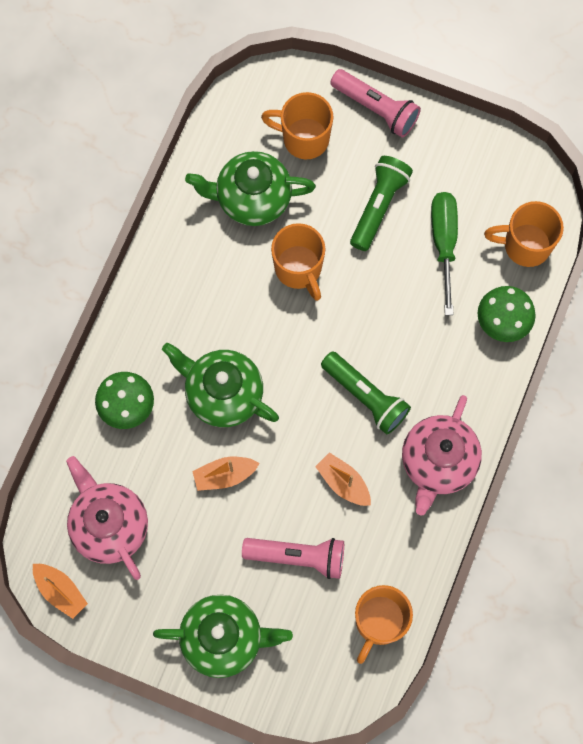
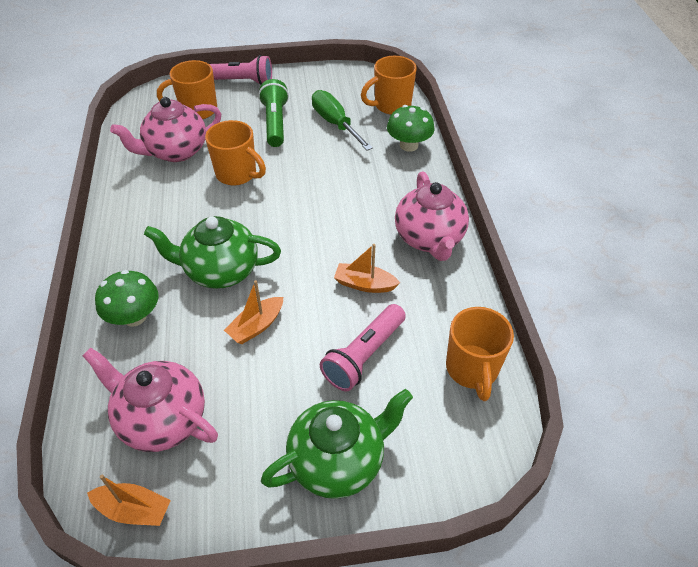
camera: 30 degrees left, 25 degrees down
(252, 198) = (176, 151): green teapot -> pink teapot
(298, 557) = (364, 355): pink flashlight -> pink flashlight turned 150 degrees clockwise
(365, 397) = (342, 224): green flashlight -> none

